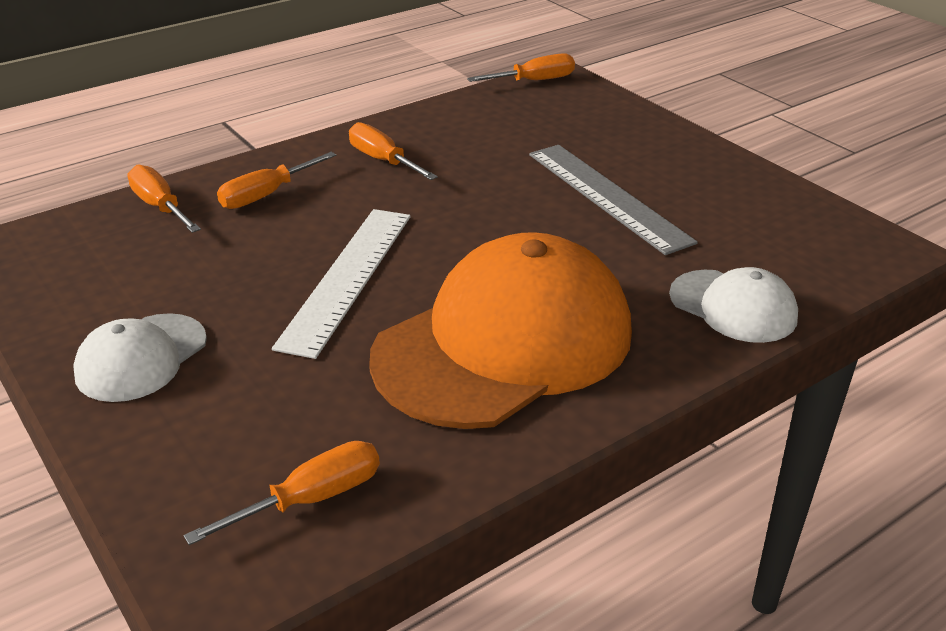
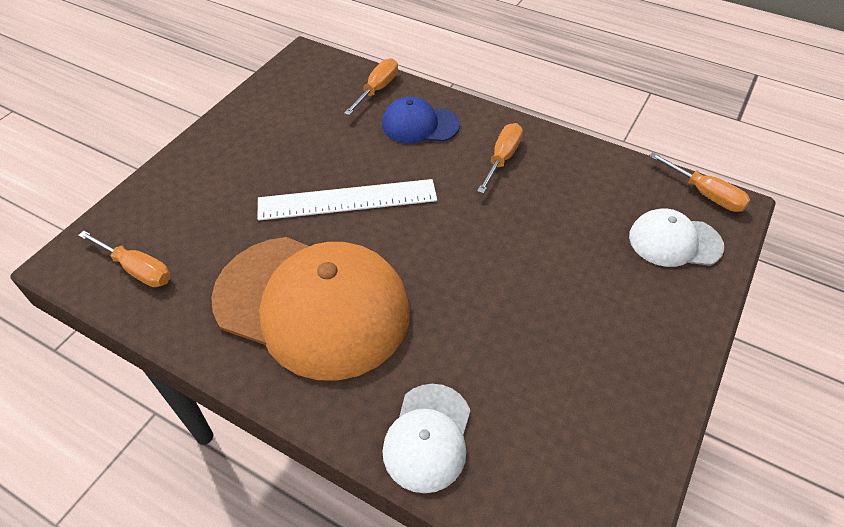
camera: 65 degrees right, 15 degrees up
(141, 358) = (230, 152): white cap -> white cap (674, 241)
(267, 195) = (420, 125): orange screwdriver -> blue cap
(607, 196) = (544, 304): grey ruler -> none

